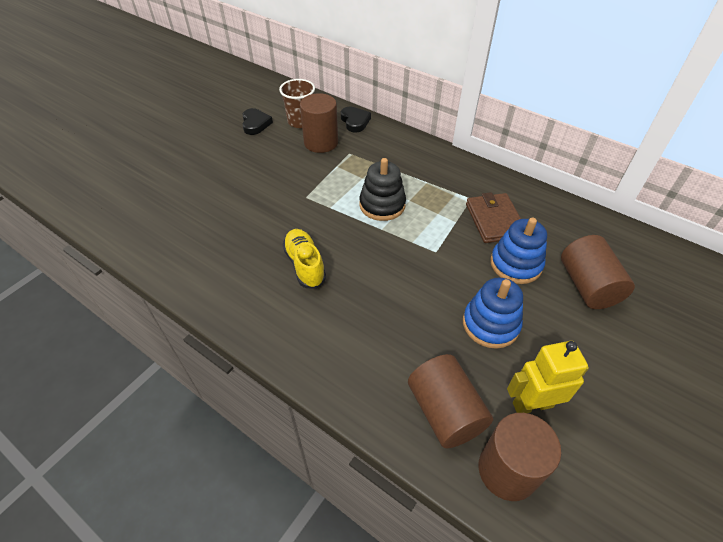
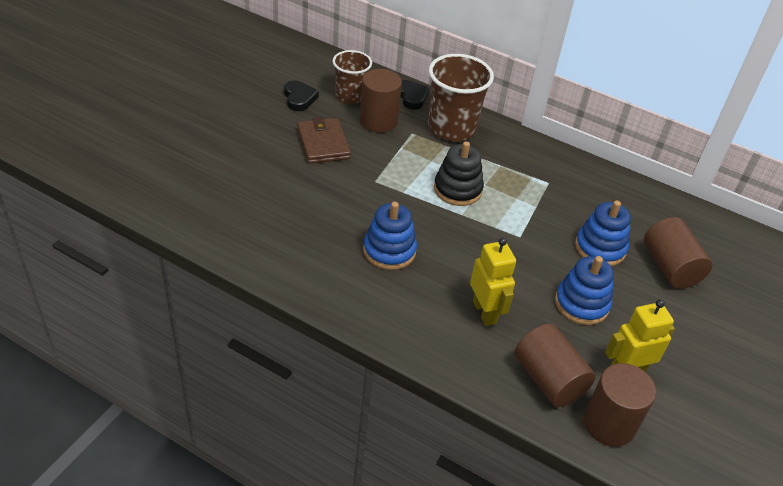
camera: 10 degrees left, 5 degrees down
(305, 265) = (389, 250): yellow shoe -> blue stacking toy
(386, 148) = (451, 128): none -> brown cup
(388, 331) = (485, 312): none -> yellow robot
(494, 220) = (575, 205): brown wallet -> brown wallet (323, 144)

